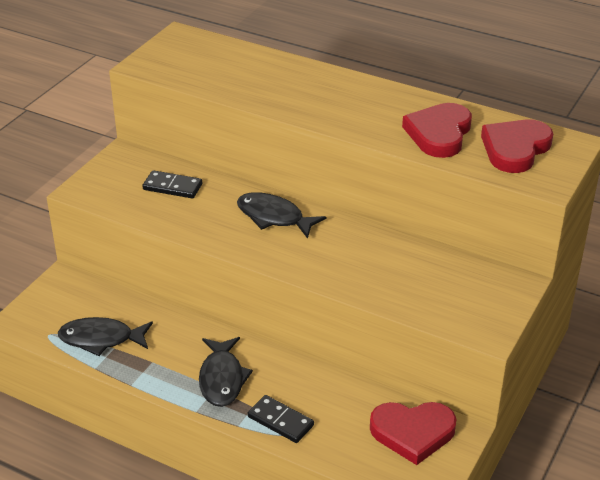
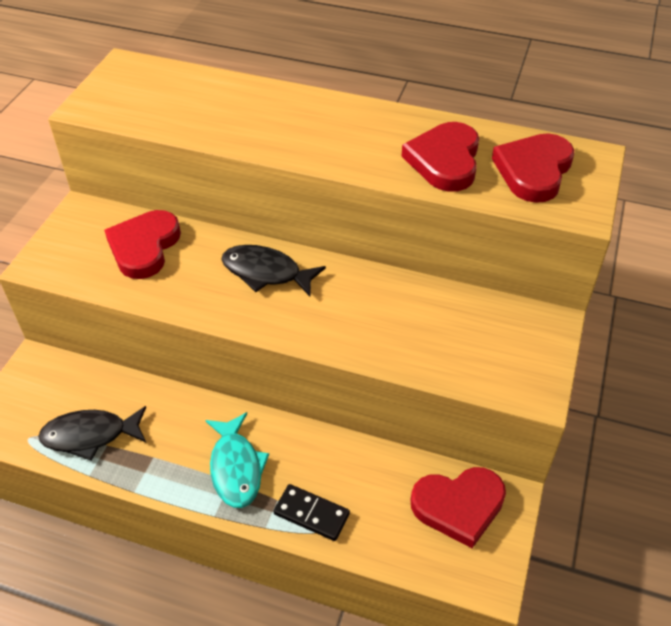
camera: 10 degrees left, 10 degrees up
(172, 187) = (144, 247): black domino -> red heart
(222, 379) = (236, 467): black fish -> turquoise fish

